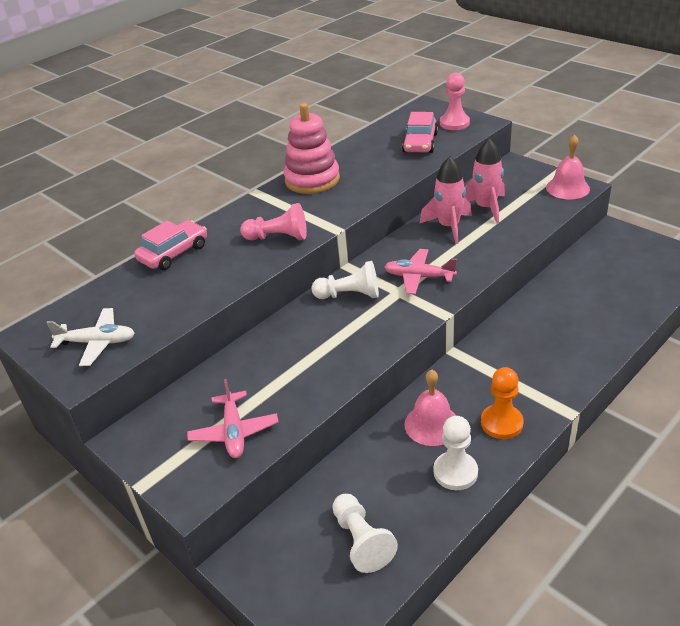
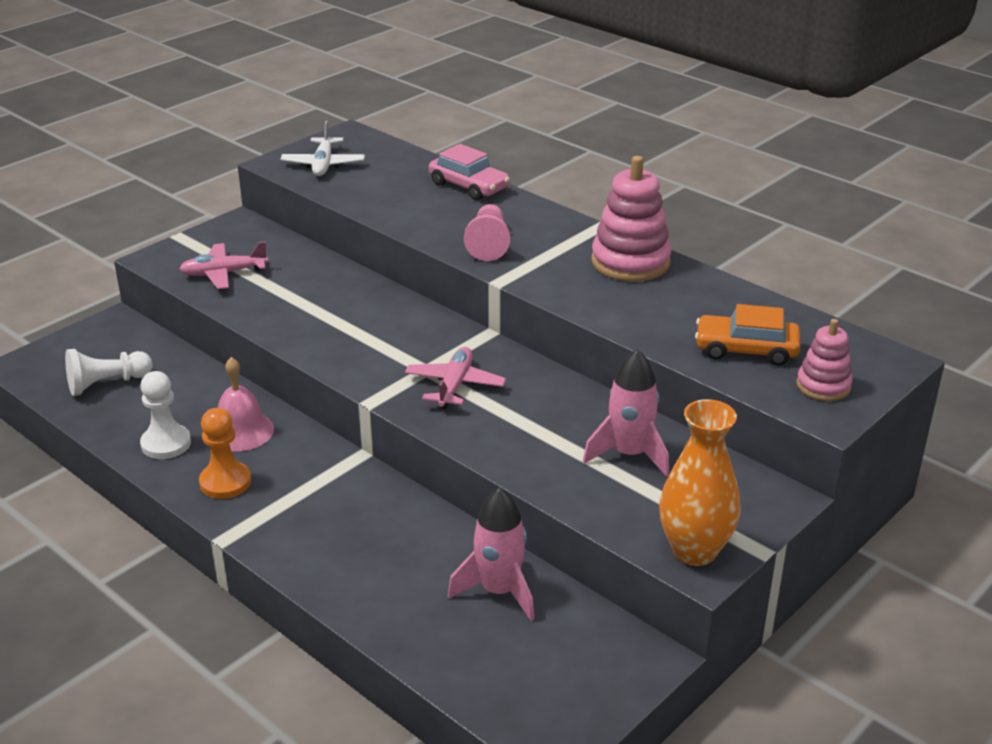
camera: 85 degrees right, 5 degrees down
(349, 295) = (426, 334): white pawn -> none
(420, 143) = (746, 350): pink car -> orange car
(449, 227) = (576, 416): pink rocket -> pink rocket (499, 591)
(454, 123) = (823, 386): pink pawn -> pink stacking toy
(567, 188) = (694, 551): pink bell -> orange vase

